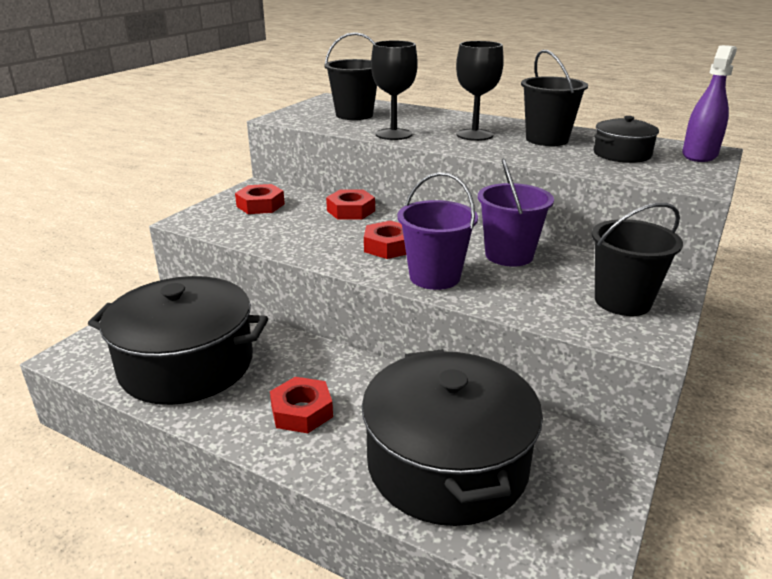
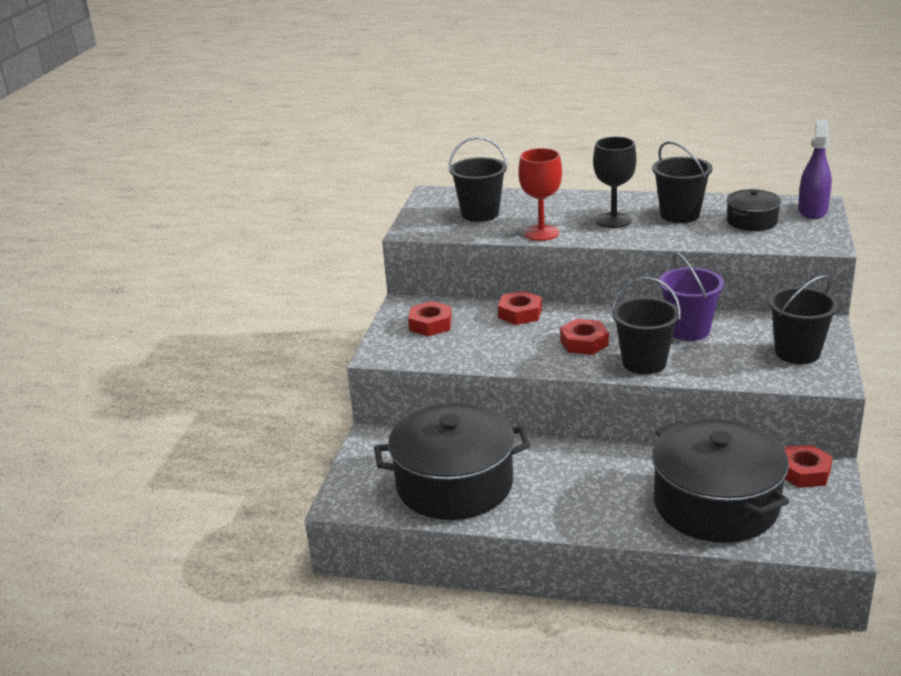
camera: 15 degrees left, 0 degrees up
(301, 411) = (582, 496): red nut -> red nut (804, 472)
(393, 134) = (541, 233): black goblet -> red goblet
(434, 277) = (644, 362): purple bucket -> black bucket

